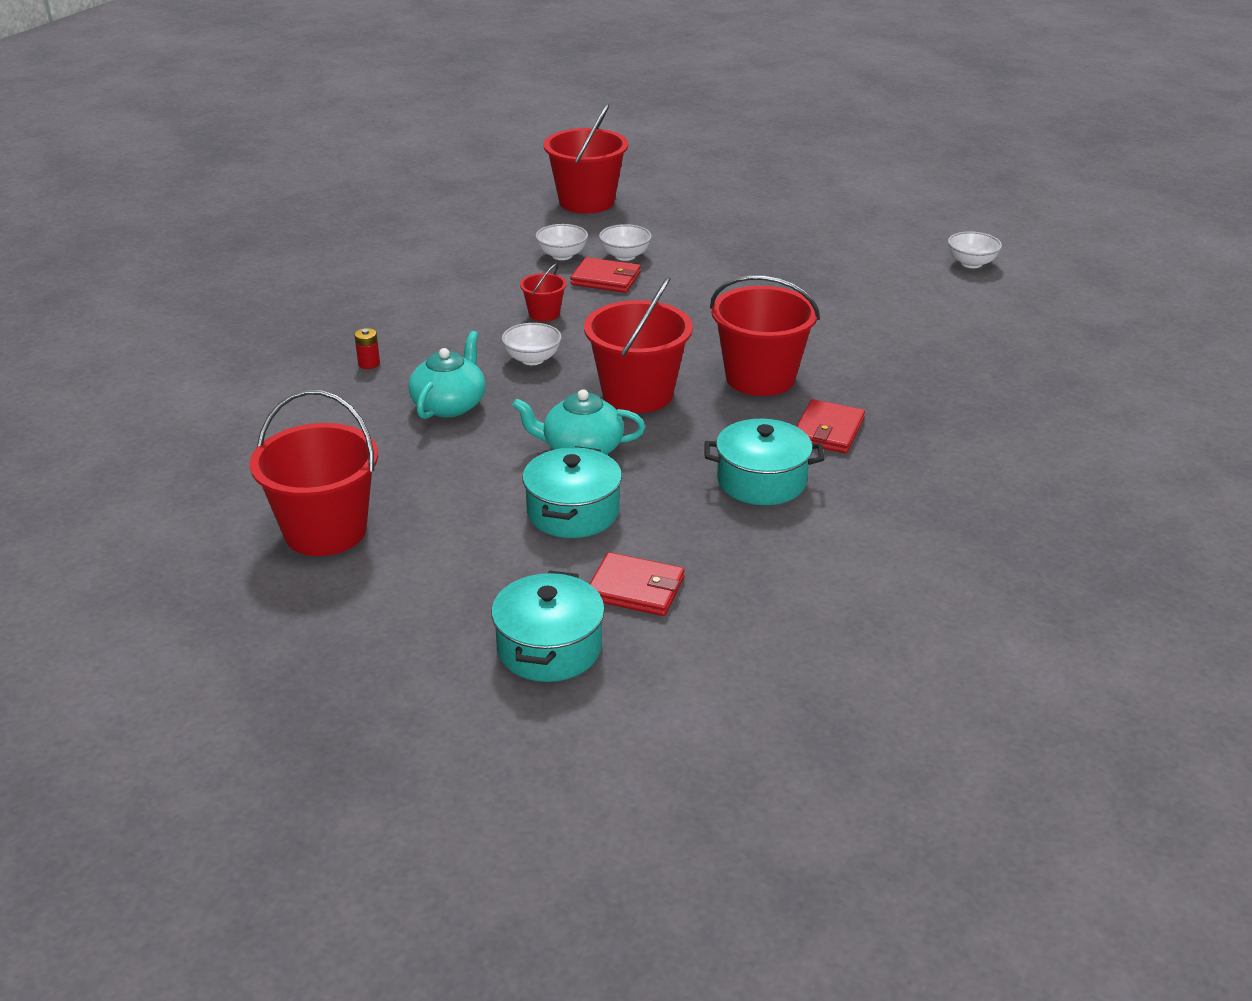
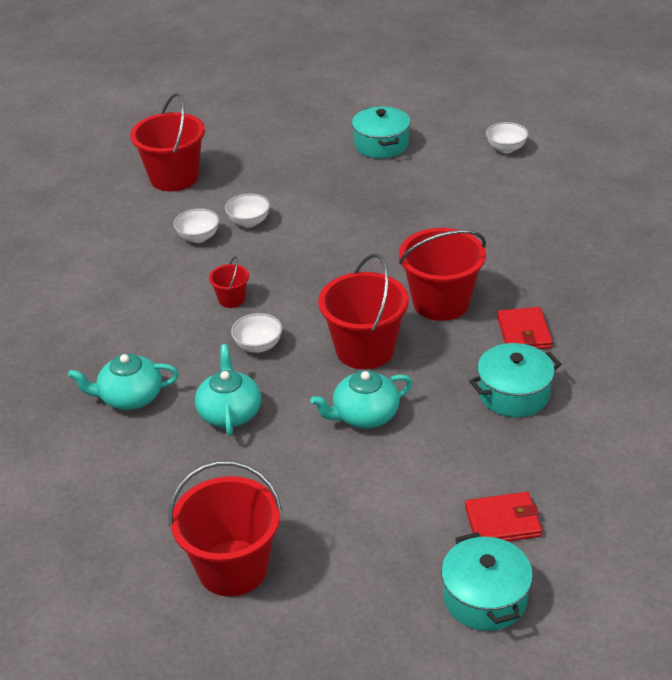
camera: 25 degrees left, 5 degrees up
(369, 364) = (130, 397): red battery -> turquoise teapot
(573, 512) = (405, 474): turquoise pot -> turquoise pot (381, 145)
(606, 279) = (252, 249): red wallet -> none

